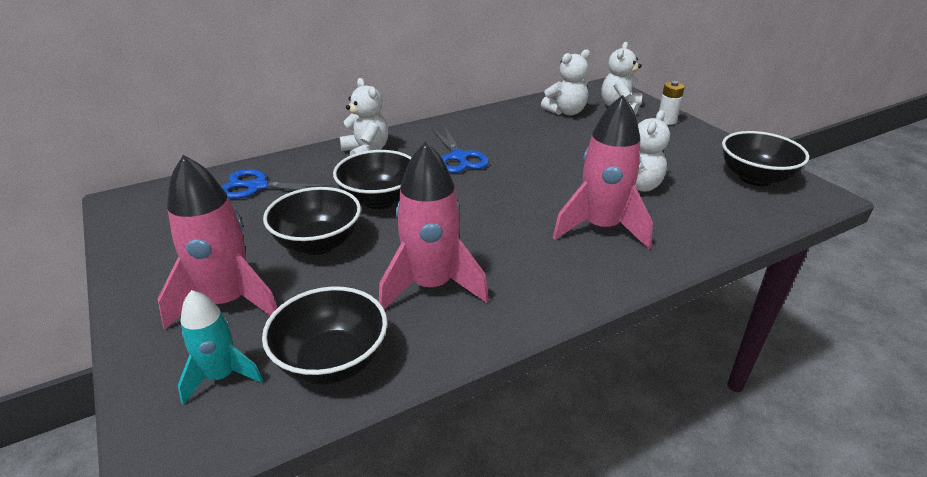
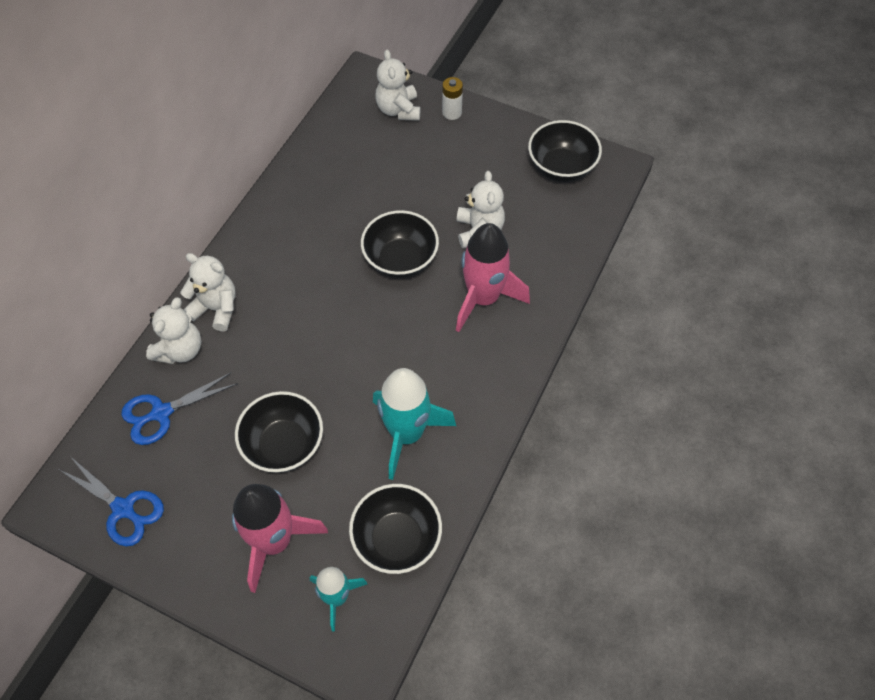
camera: 35 degrees left, 25 degrees up
(379, 200) = (287, 366): black bowl -> black bowl (400, 260)
(431, 286) = (406, 434): pink rocket -> turquoise rocket
(458, 157) = (307, 269): blue scissors -> blue scissors (123, 509)
(566, 112) = (354, 143): white teddy bear -> white teddy bear (180, 350)

